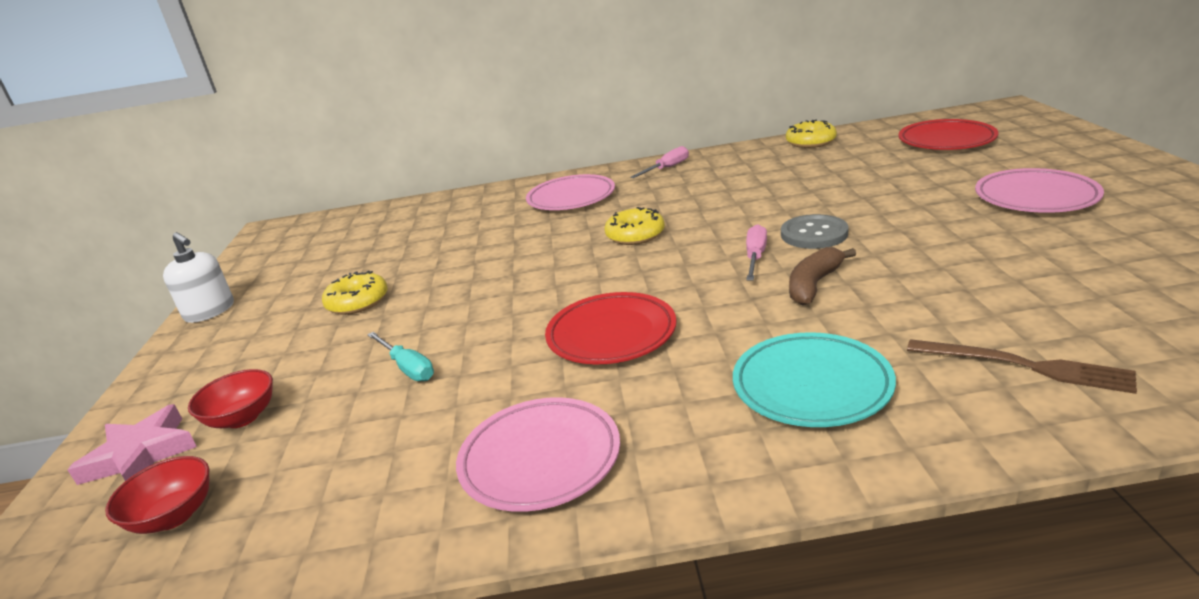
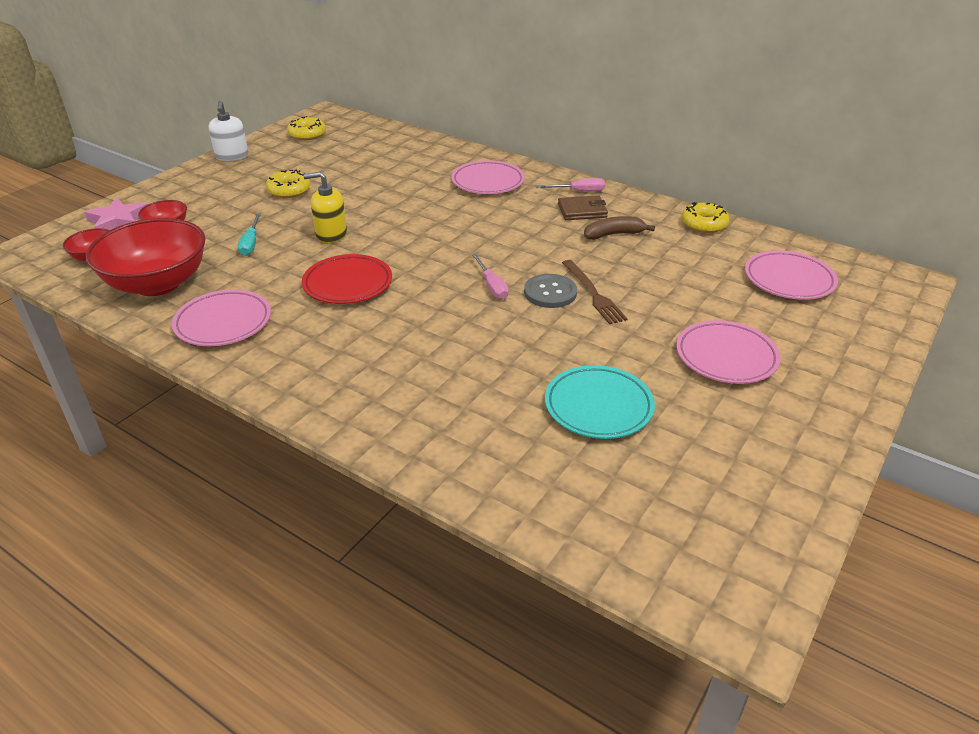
camera: 35 degrees right, 10 degrees up
(350, 481) = (158, 284): none -> red bowl
(495, 308) = (331, 234): none -> yellow soap dispenser
(635, 235) = (468, 231): yellow donut -> yellow donut (307, 134)
(701, 177) = (582, 211): none -> brown wallet
(755, 257) = (492, 286): pink screwdriver -> pink screwdriver turned 105 degrees clockwise
(811, 386) = (369, 369): turquoise plate -> turquoise plate (598, 407)
(814, 284) = (481, 322): brown banana -> brown banana (613, 234)
(946, 141) = (789, 280): red plate -> pink plate
(1024, 366) = (469, 431): brown fork -> brown fork (593, 294)

